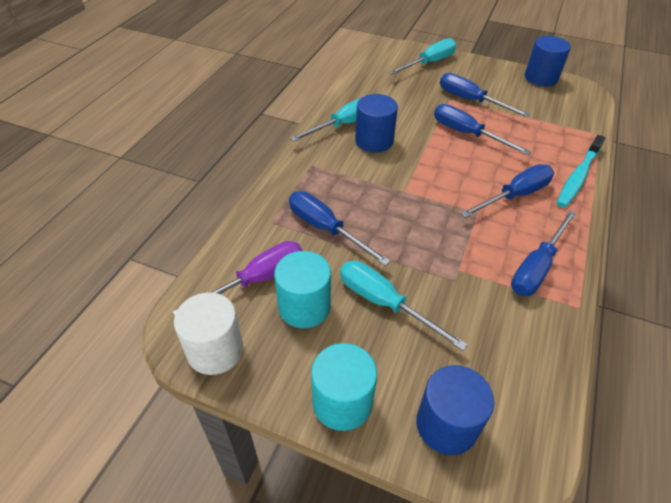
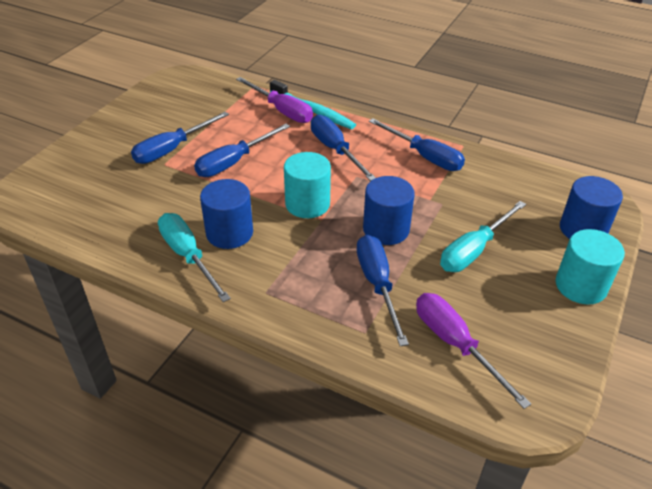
camera: 85 degrees left, 5 degrees down
(215, 350) = (550, 378): white cylinder -> none
(304, 307) = (486, 306): turquoise cylinder -> turquoise cylinder (307, 204)
(326, 229) = (377, 285): blue screwdriver -> blue screwdriver turned 120 degrees clockwise
(429, 63) = (75, 167): turquoise screwdriver -> none
(541, 78) = (147, 96): blue cylinder -> blue cylinder (386, 229)
(565, 155) = (281, 111): none -> purple screwdriver

